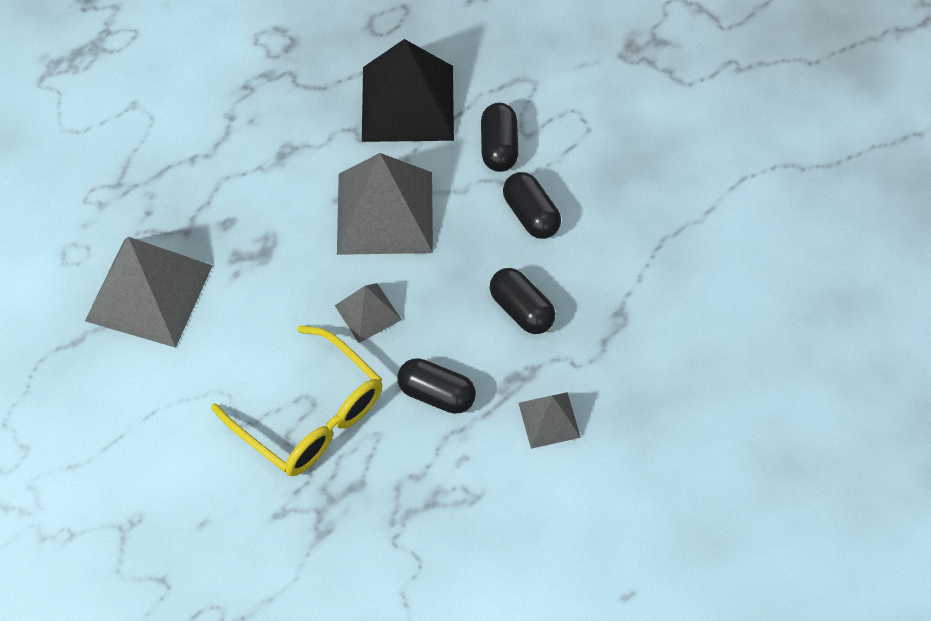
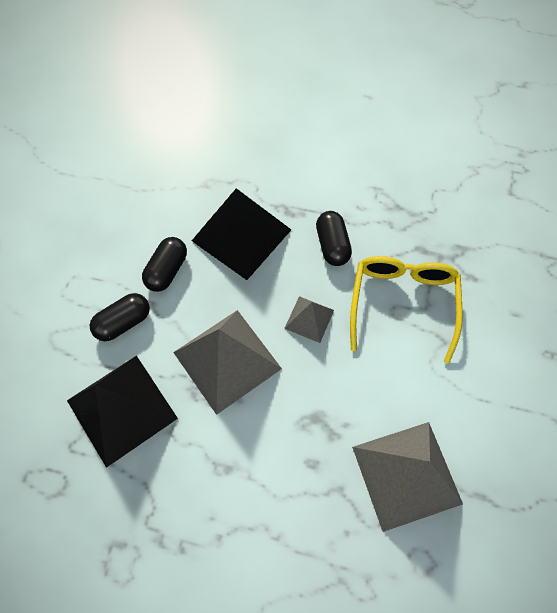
camera: 125 degrees left, 5 degrees up
(521, 309) = (241, 235): black capsule -> black pyramid
(549, 420) = (301, 180): grey pyramid -> none

